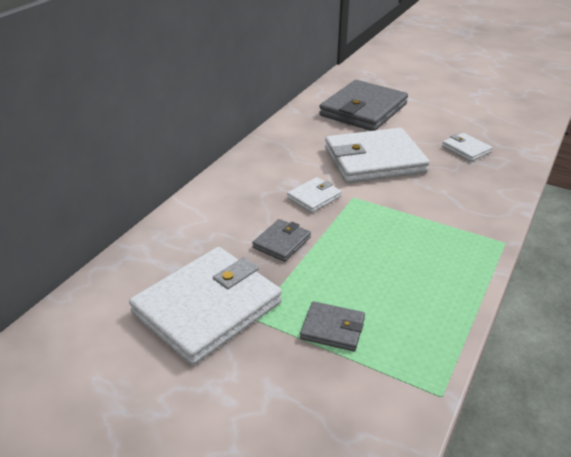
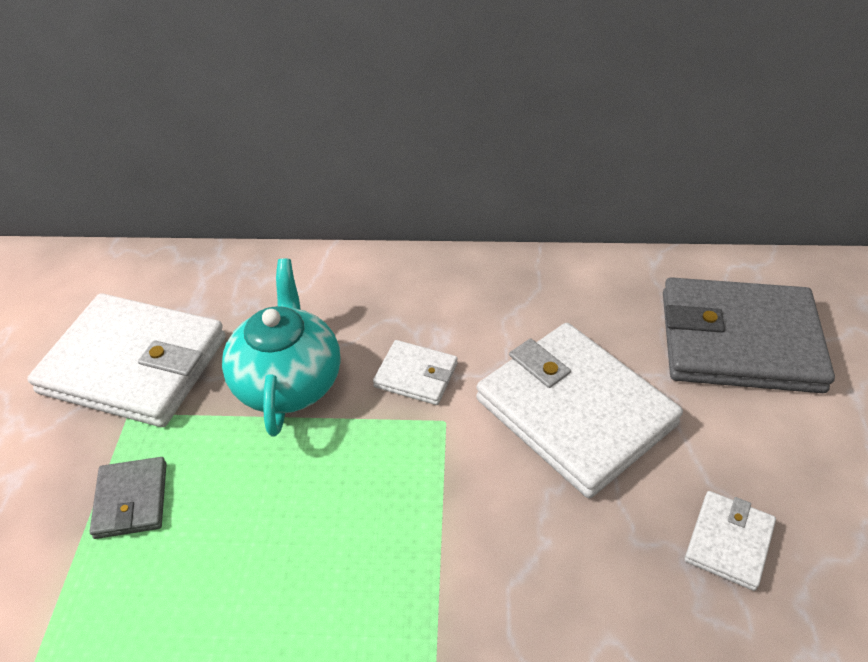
camera: 65 degrees right, 10 degrees up
(281, 242) = (288, 381): grey wallet -> turquoise teapot

